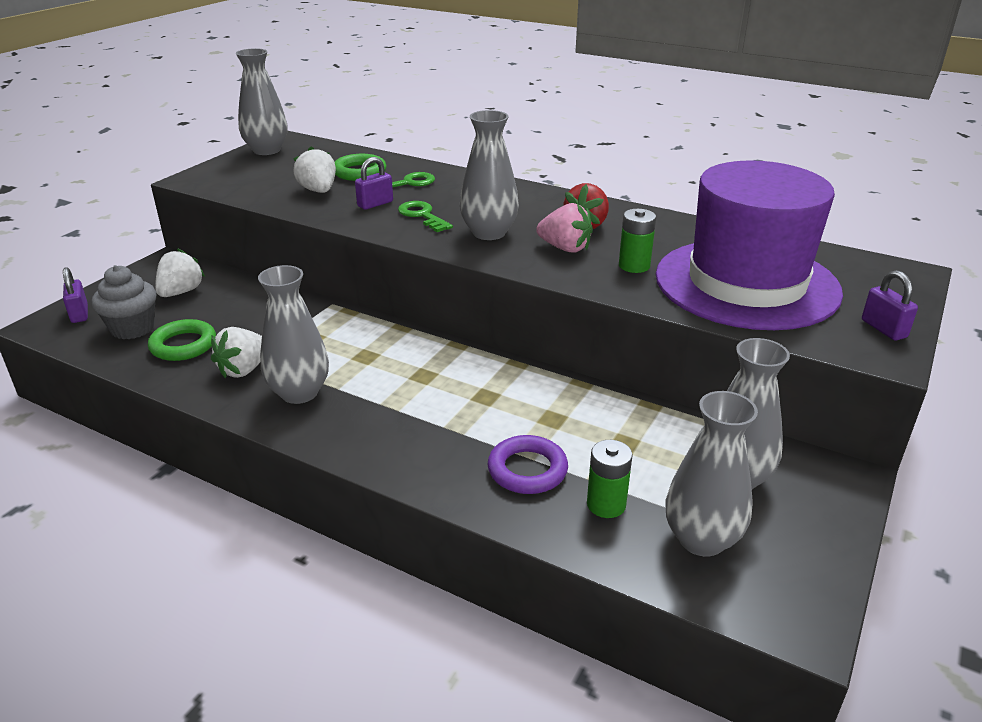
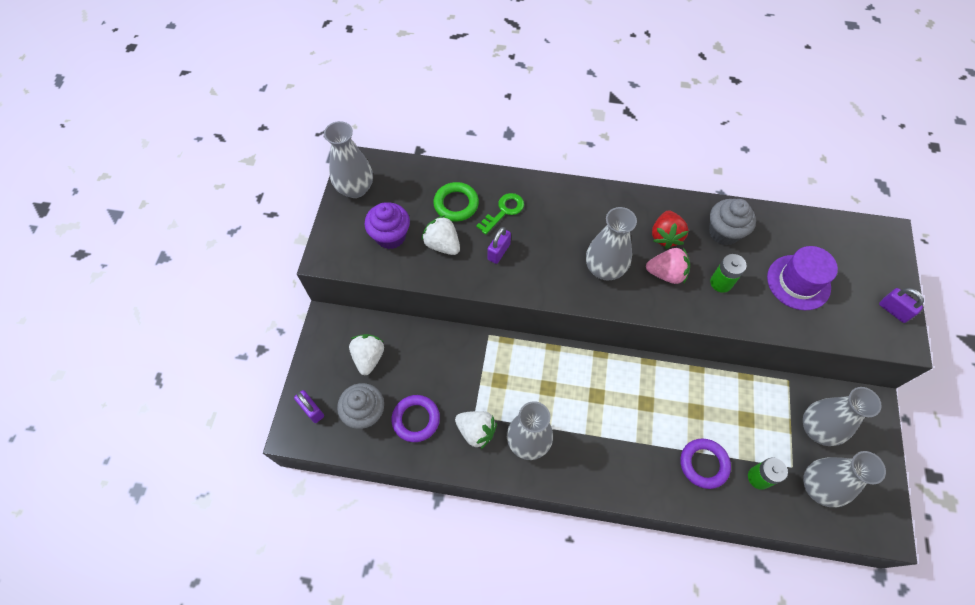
camera: 20 degrees left, 30 degrees up
(183, 345) = (416, 419): green ring -> purple ring
(244, 369) = (476, 431): white strawberry -> white strawberry turned 75 degrees counterclockwise
(270, 178) = (390, 236): none -> purple cupcake
(422, 216) = (544, 259): green key -> none
(666, 234) = (724, 232): none -> grey cupcake
(746, 283) = (798, 282): purple hat -> purple hat, size x0.51

